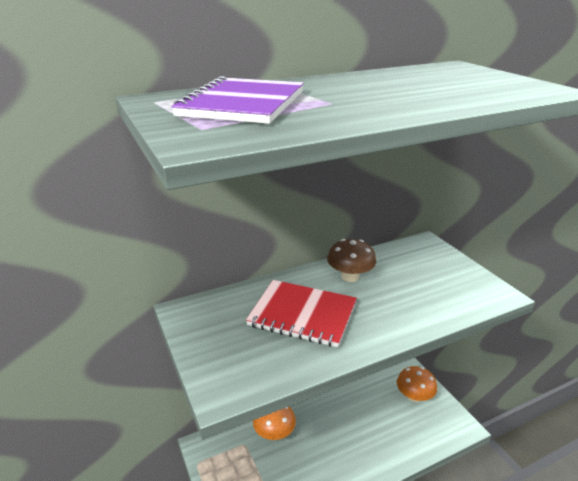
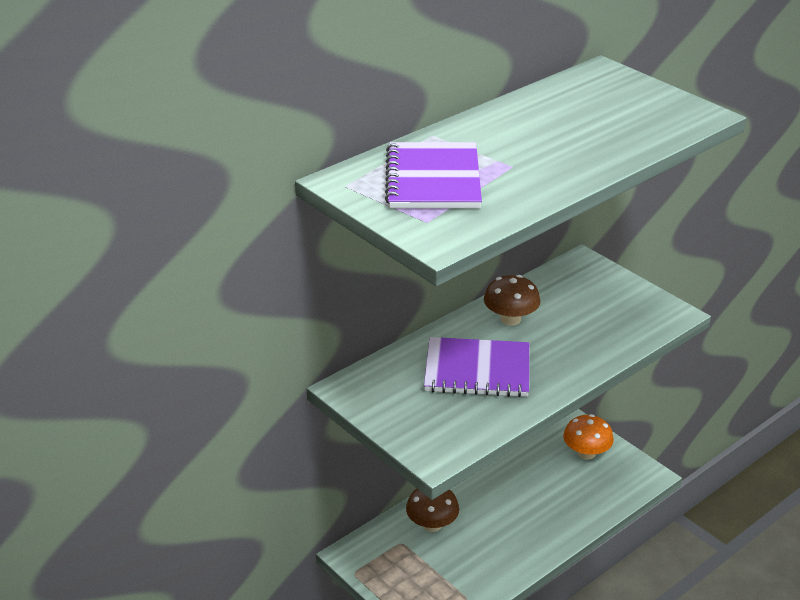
camera: 15 degrees left, 5 degrees up
(274, 433) = (432, 524): orange mushroom -> brown mushroom
(302, 314) = (477, 370): red notebook -> purple notebook

